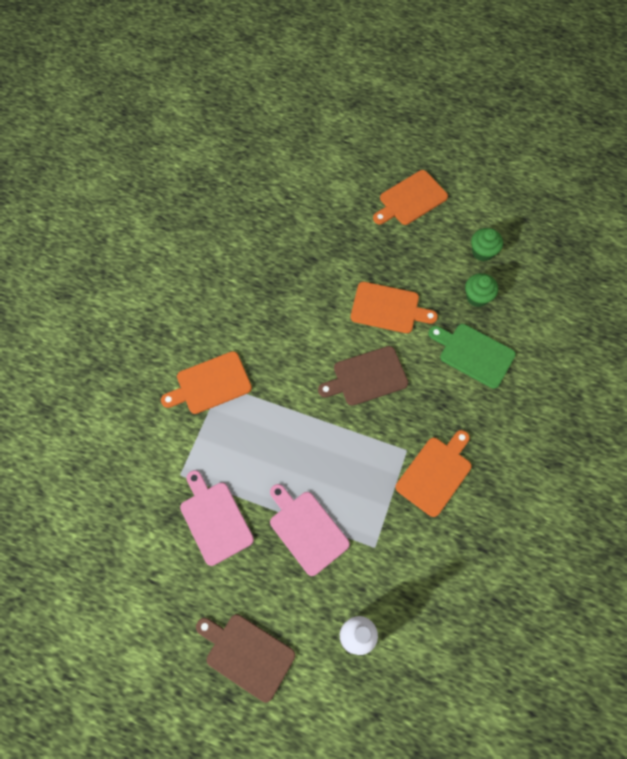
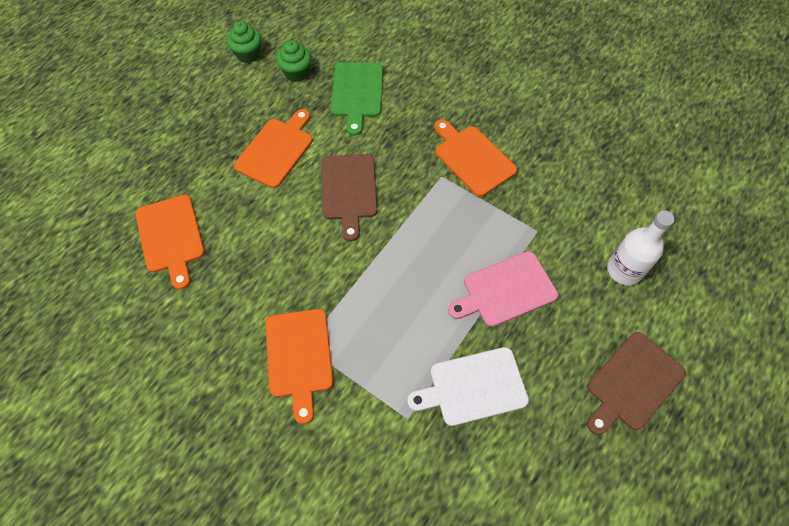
camera: 75 degrees left, 5 degrees down
(215, 519) = (473, 387): pink cutting board -> white cutting board
(410, 199) = (153, 95): orange cutting board -> orange cutting board (171, 237)
(474, 354) = (357, 93): green cutting board -> green cutting board turned 45 degrees counterclockwise

